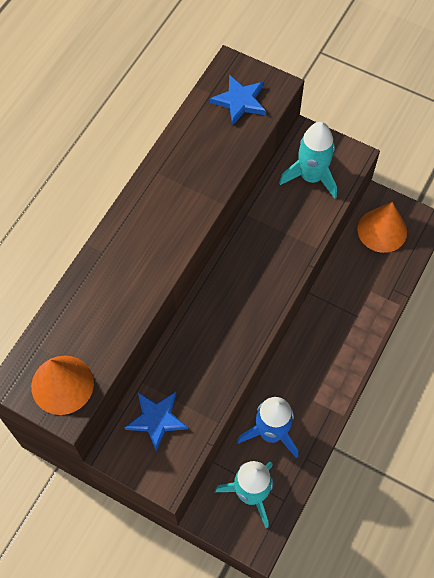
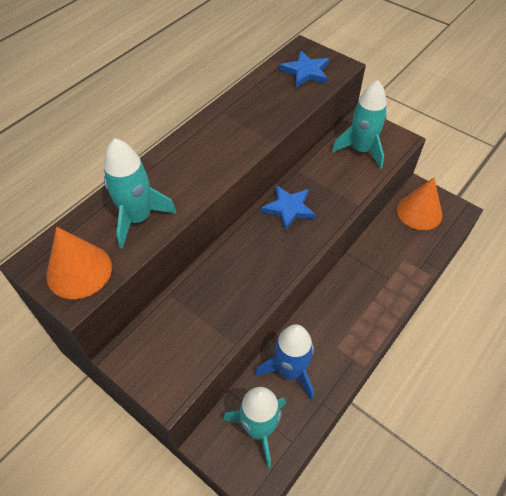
camera: 10 degrees right, 10 degrees down
(103, 318) = (138, 218): none -> turquoise rocket
(156, 419) = (174, 331): blue star -> blue star (289, 208)

